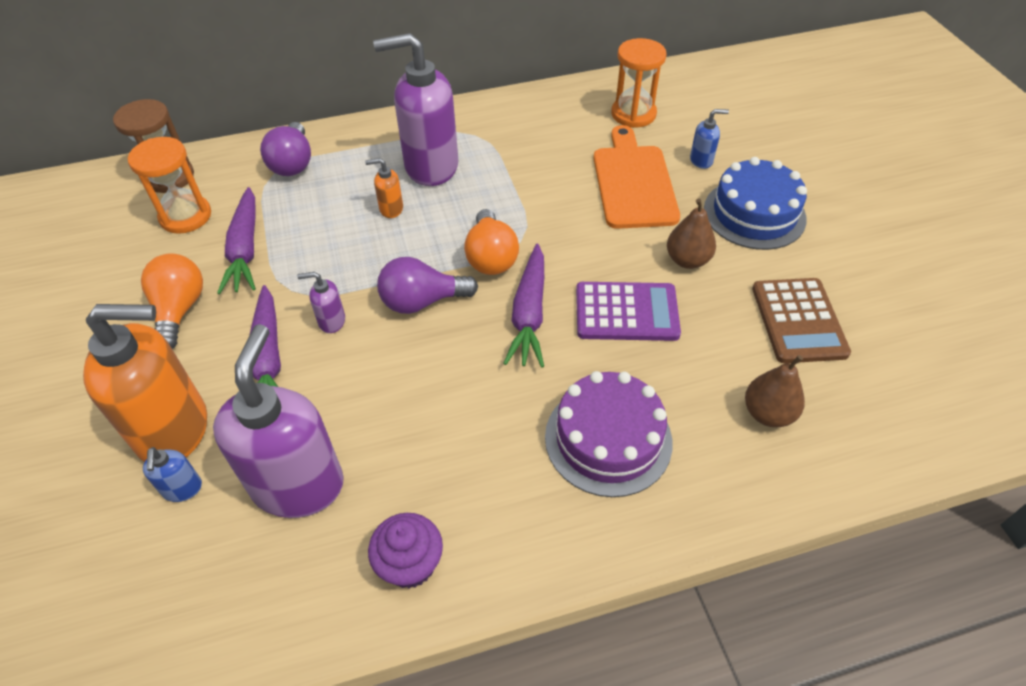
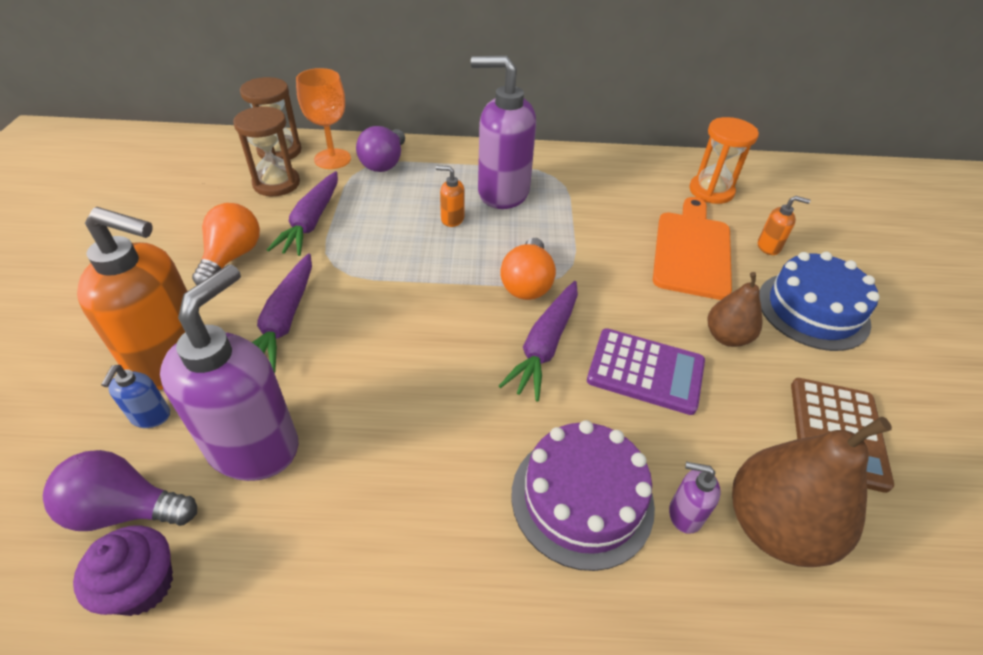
camera: 15 degrees right, 5 degrees down
(185, 216) = (276, 183): orange hourglass -> brown hourglass
(234, 172) = (332, 159): none -> orange goblet
(331, 321) = (356, 302): purple soap dispenser -> purple soap dispenser (684, 514)
(410, 564) = (322, 568): purple cupcake -> purple cupcake (143, 586)
(422, 301) = (446, 306): purple light bulb -> purple light bulb (125, 509)
(701, 160) = (769, 247): blue soap dispenser -> orange soap dispenser
(768, 413) = (775, 527): brown pear -> brown pear, size x1.73

